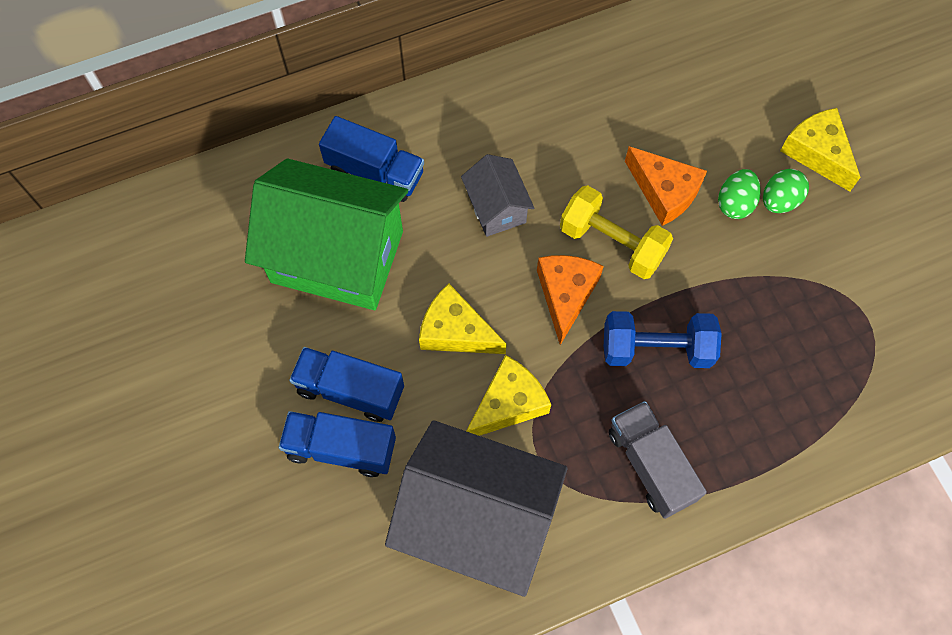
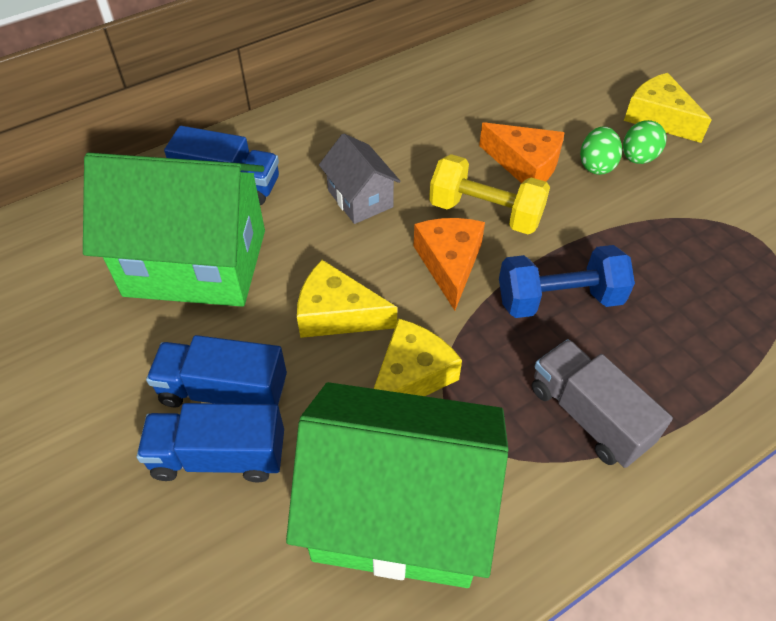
camera: 10 degrees left, 15 degrees down
(477, 520) = (399, 512): grey house -> green house

